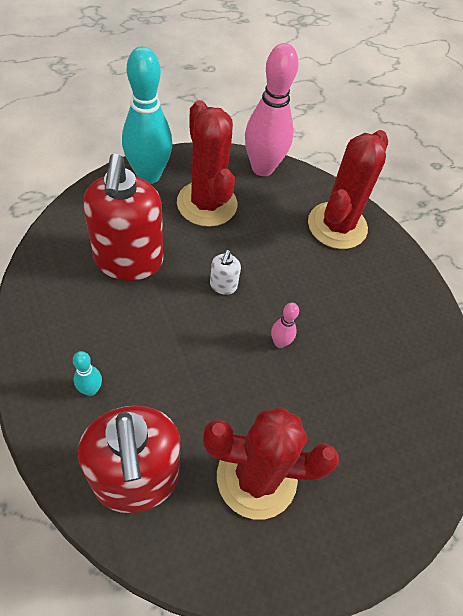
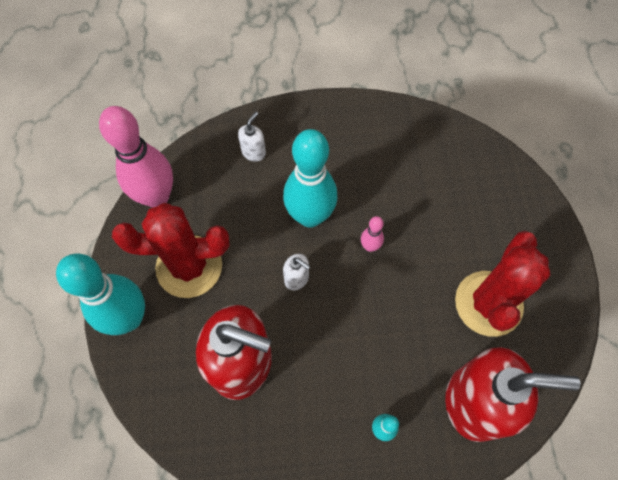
camera: 65 degrees left, 10 degrees up
(291, 284) = (310, 216): none -> turquoise bowling pin
(337, 226) = (254, 152): red cactus -> white soap dispenser

